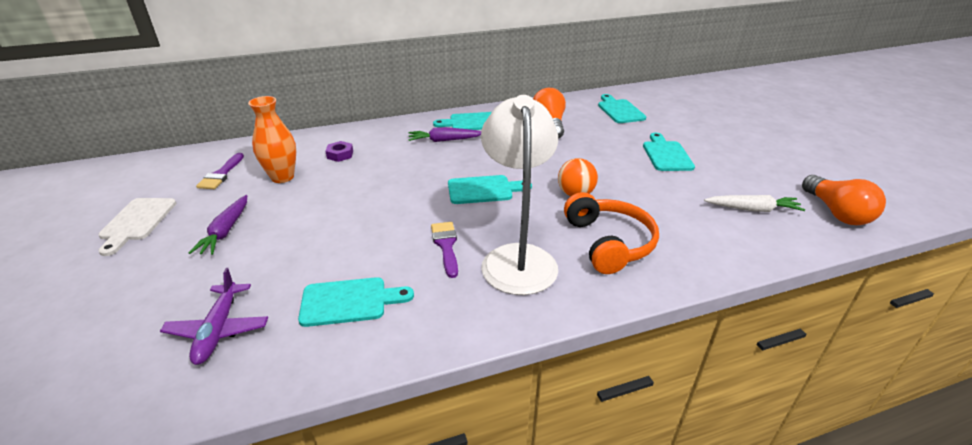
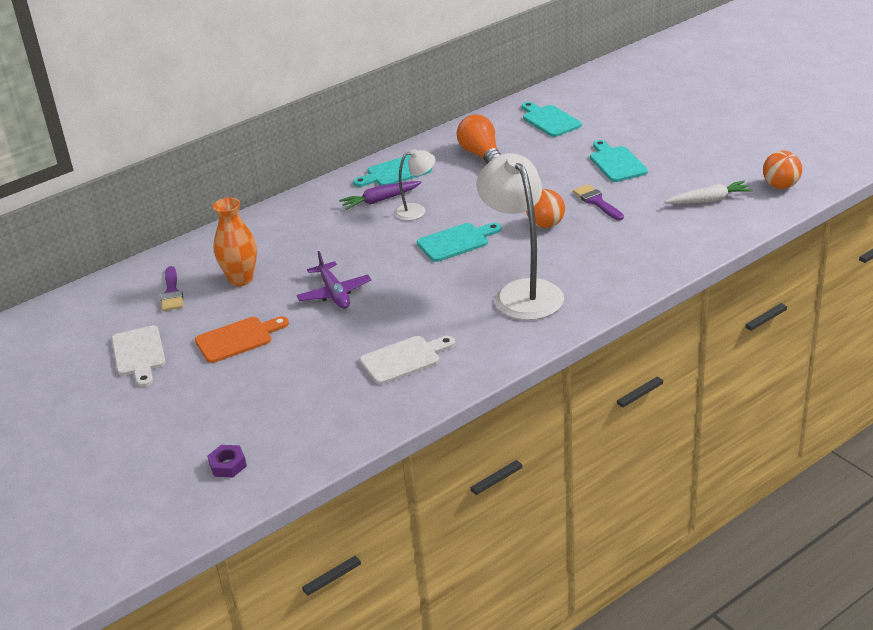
camera: 15 degrees left, 0 degrees up
(218, 330) = (314, 404): purple plane -> purple plane (334, 293)
(225, 231) = (238, 339): purple carrot -> orange cutting board
(340, 155) = (280, 242): purple nut -> purple nut (228, 465)
(349, 301) = (404, 359): turquoise cutting board -> white cutting board
(446, 245) = (454, 298): purple brush -> purple brush (597, 202)
(468, 155) = (417, 211): none -> white lamp
(609, 243) = (595, 260): orange headphones -> none
(836, 212) = (780, 186): orange light bulb -> orange ball

